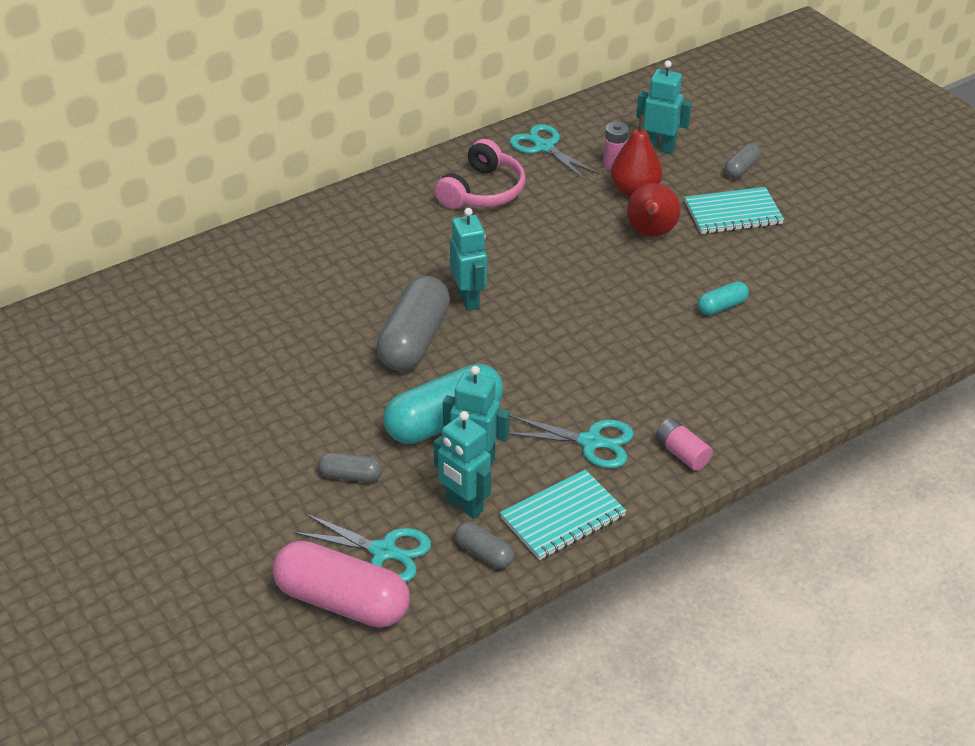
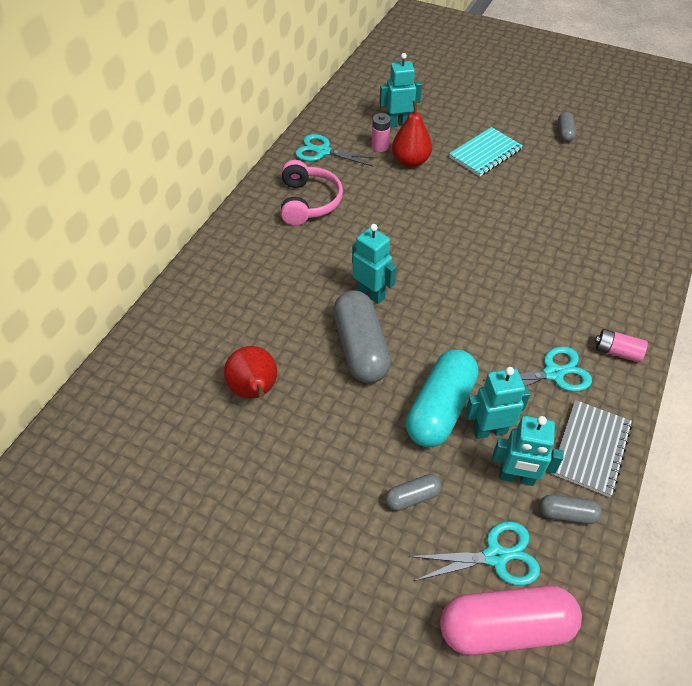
camera: 30 degrees left, 10 degrees up
(562, 517) = (590, 448): turquoise notebook -> grey notebook
(650, 233) = (448, 189): red pear -> red pear (255, 391)
(722, 306) = (539, 225): turquoise capsule -> none
(741, 169) = (462, 120): grey capsule -> grey capsule (564, 133)

